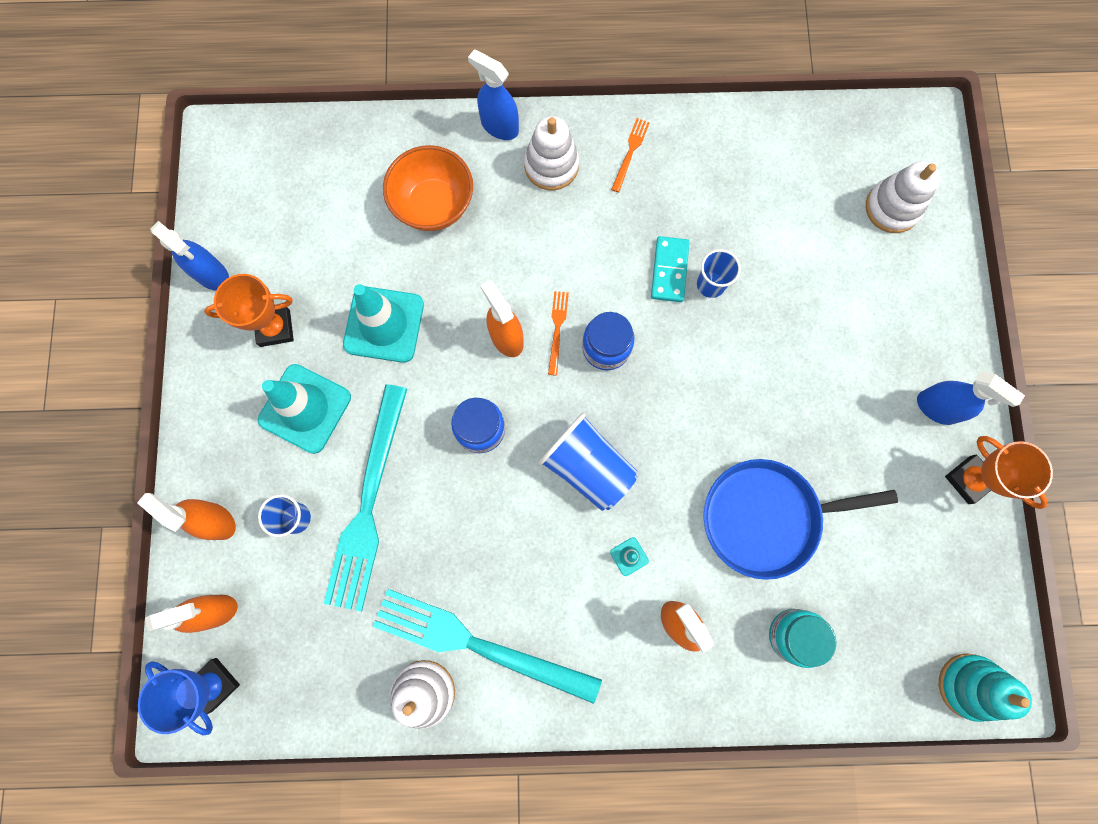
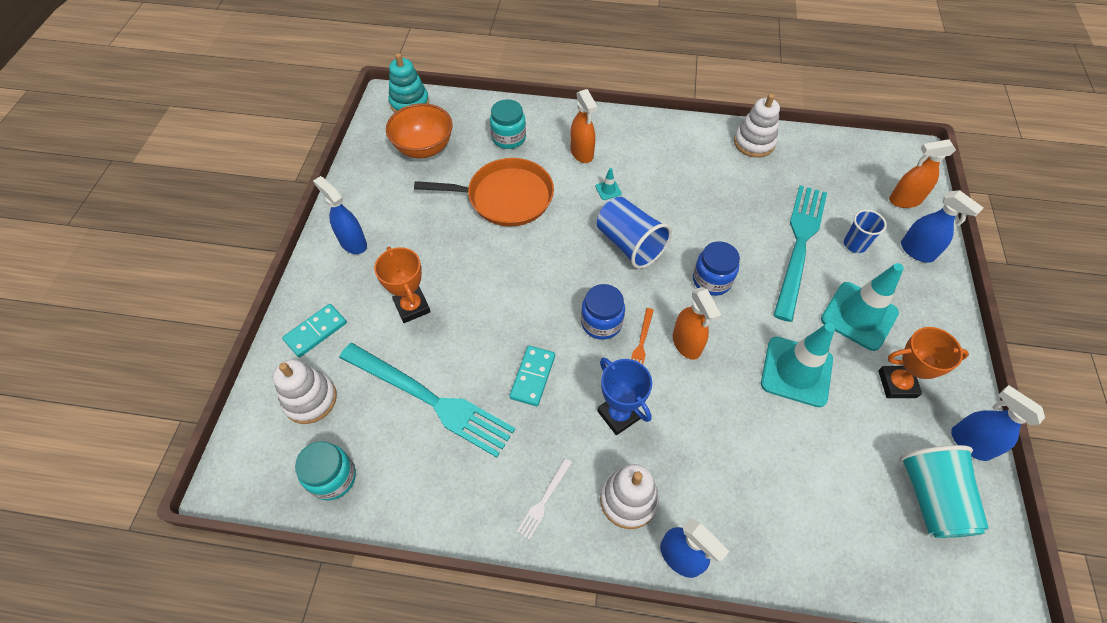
camera: 170 degrees left, 20 degrees down
(214, 684) = (896, 164): blue trophy -> blue trophy (619, 414)
(216, 520) = (917, 251): orange spray bottle -> blue spray bottle
(263, 214) = (931, 498): none -> turquoise cup
(434, 205) = (752, 477): orange bowl -> orange bowl (424, 148)
(478, 644) = (717, 160): turquoise fork -> turquoise fork (430, 399)
(630, 152) = (544, 500): orange fork -> white fork
(710, 284) = (499, 359): blue cup -> none
(766, 518) = (505, 197): blue pan -> orange pan
(834, 139) = (333, 478): none -> turquoise jar
(924, 282) = (316, 331): none -> turquoise domino
(969, 480) = (353, 198): orange trophy -> orange trophy (412, 307)

